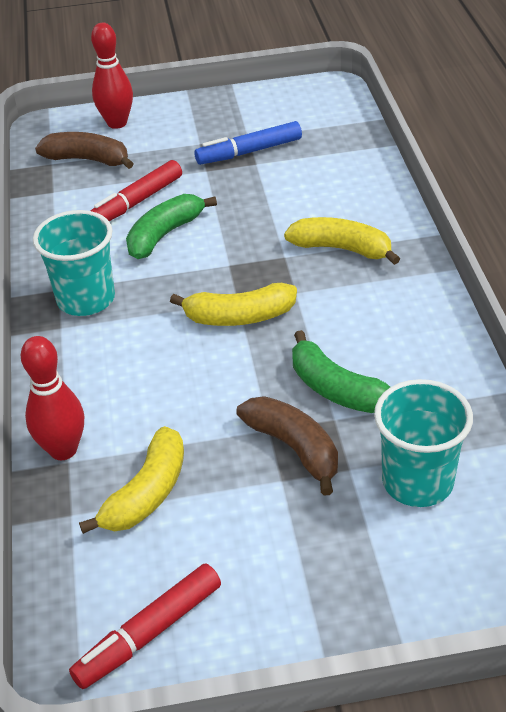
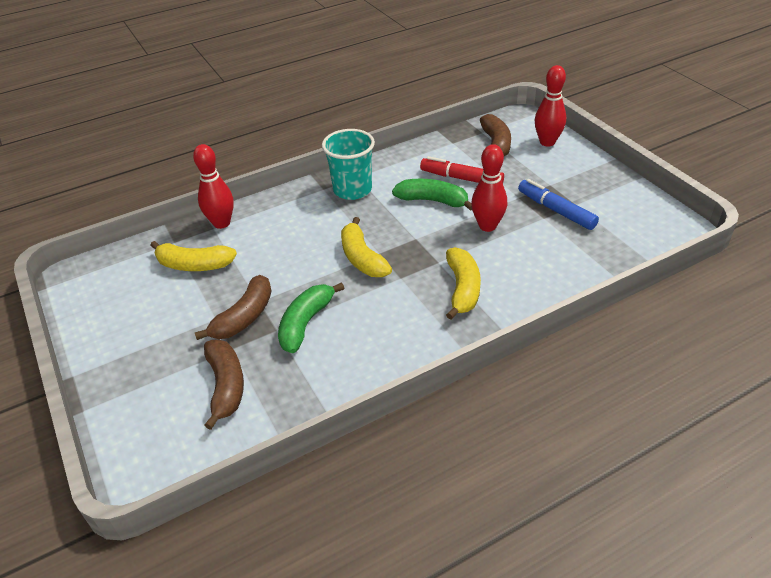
camera: 70 degrees right, 0 degrees up
(149, 633) = (93, 296): red marker -> none
(243, 205) = (487, 226): none -> red bowling pin
(417, 482) = (226, 386): turquoise cup -> brown banana

